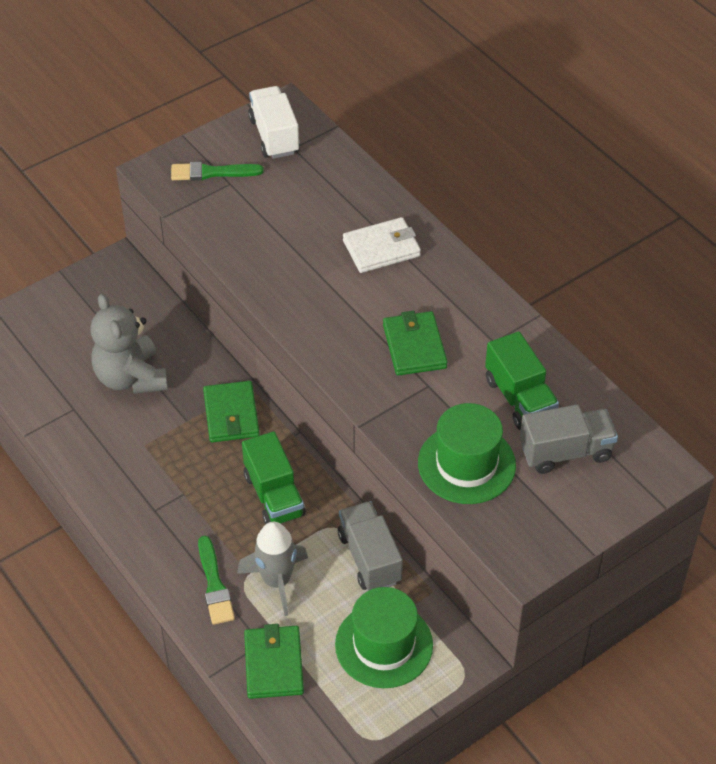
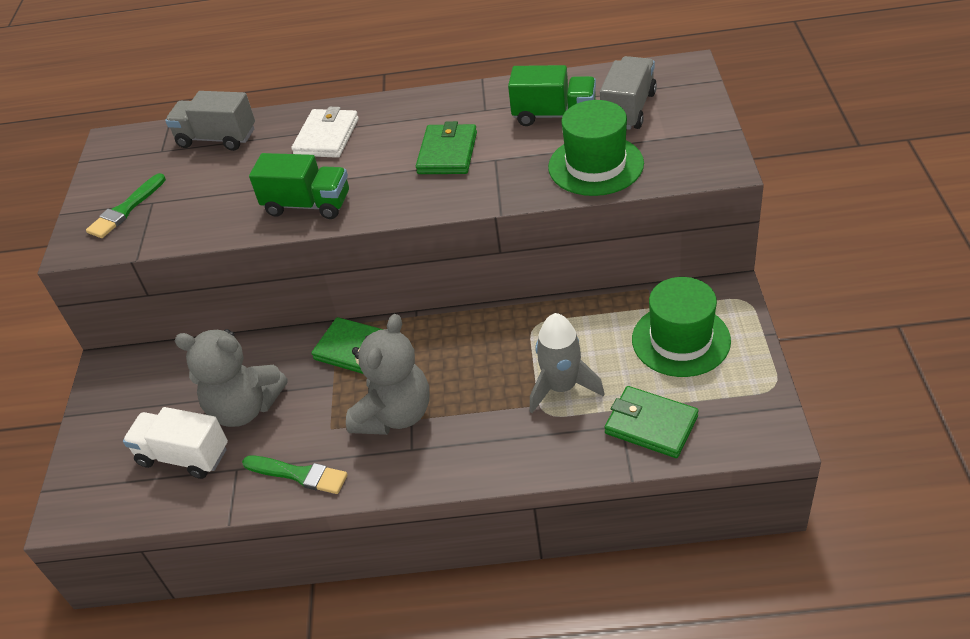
camera: 50 degrees left, 5 degrees down
(181, 480) = (395, 414): none -> grey teddy bear
(214, 585) = (532, 435): green brush -> green brush (299, 474)
(274, 136) = (135, 157): white truck -> white truck (183, 456)
(274, 495) = (468, 353): green truck -> green truck (308, 205)
(369, 558) = (584, 315): grey truck -> grey truck (217, 138)
(414, 346) = (447, 153): green wallet -> green wallet turned 75 degrees clockwise

